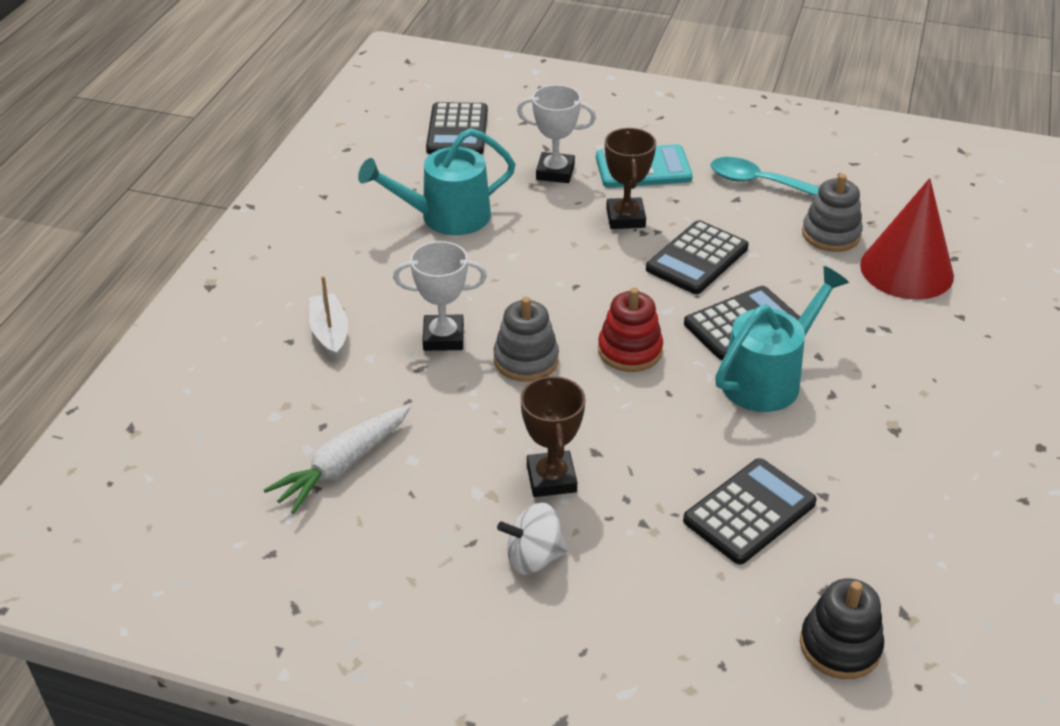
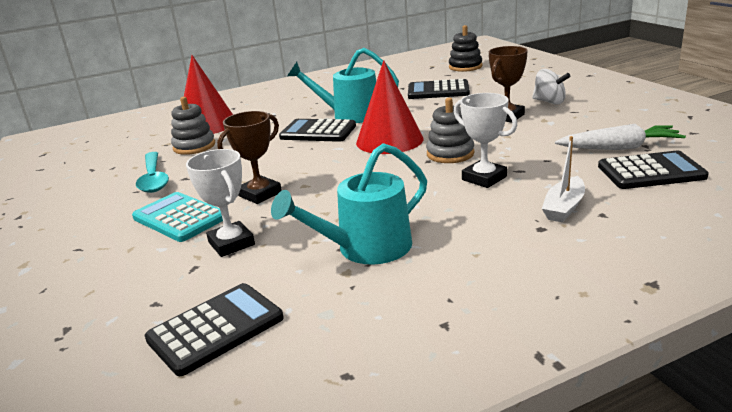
camera: 130 degrees left, 15 degrees down
(446, 217) = (366, 248): turquoise watering can -> turquoise watering can turned 120 degrees clockwise
(630, 350) = (389, 140): red stacking toy -> red cone
(697, 259) = (274, 161): black calculator -> black calculator (650, 172)

